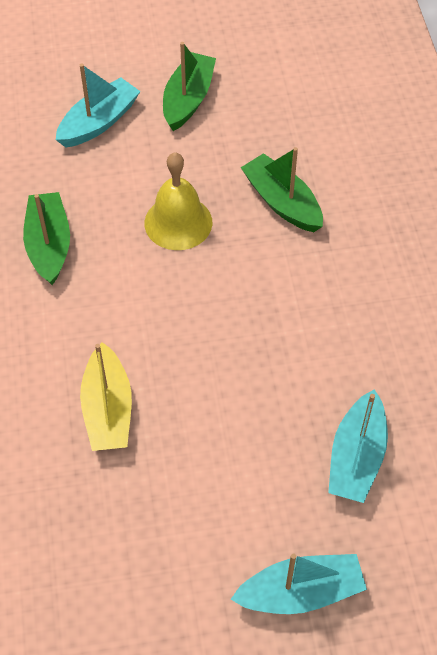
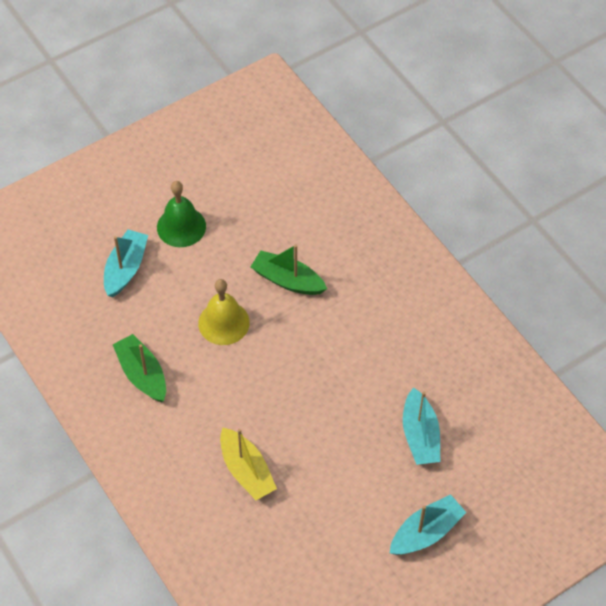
camera: 25 degrees left, 0 degrees up
(188, 99) = (181, 226): green boat -> green bell

